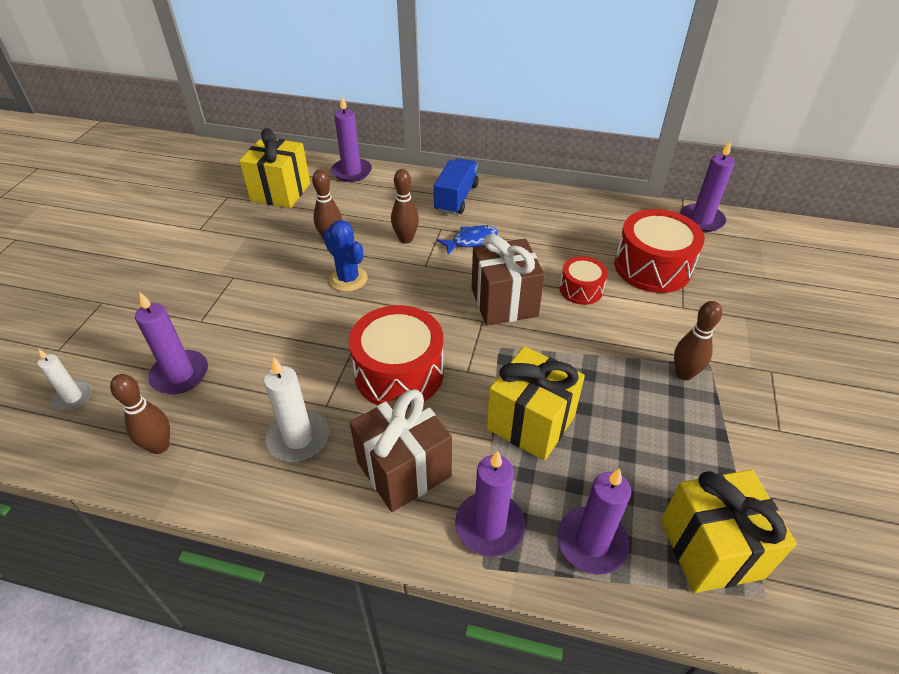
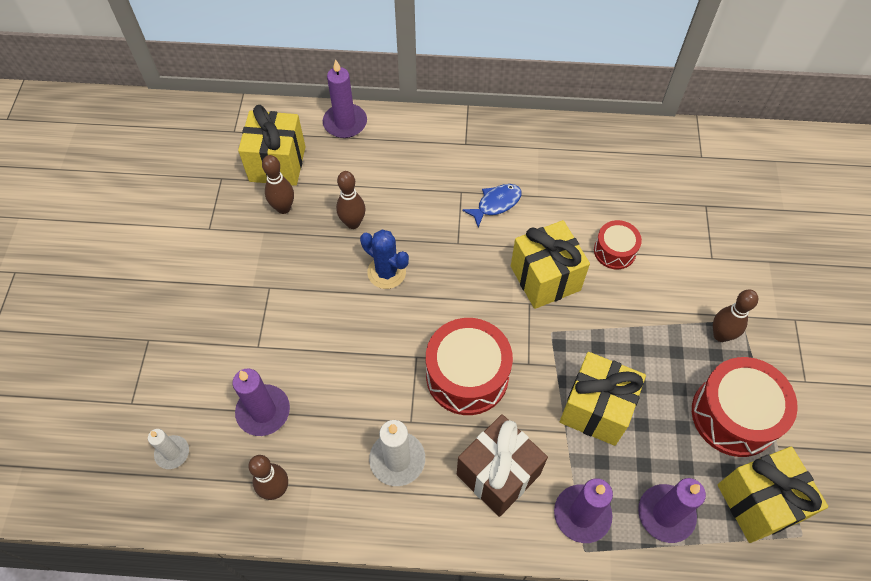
camera: 10 degrees left, 15 degrees up
(406, 239) = (429, 211): brown bowling pin -> brown bowling pin (283, 208)
(456, 198) = (467, 146): blue truck -> none
(504, 302) = (545, 278): brown gift -> yellow gift
(652, 267) = (678, 212): red drum -> red drum (734, 415)
(701, 220) = (718, 142): purple candle -> none

